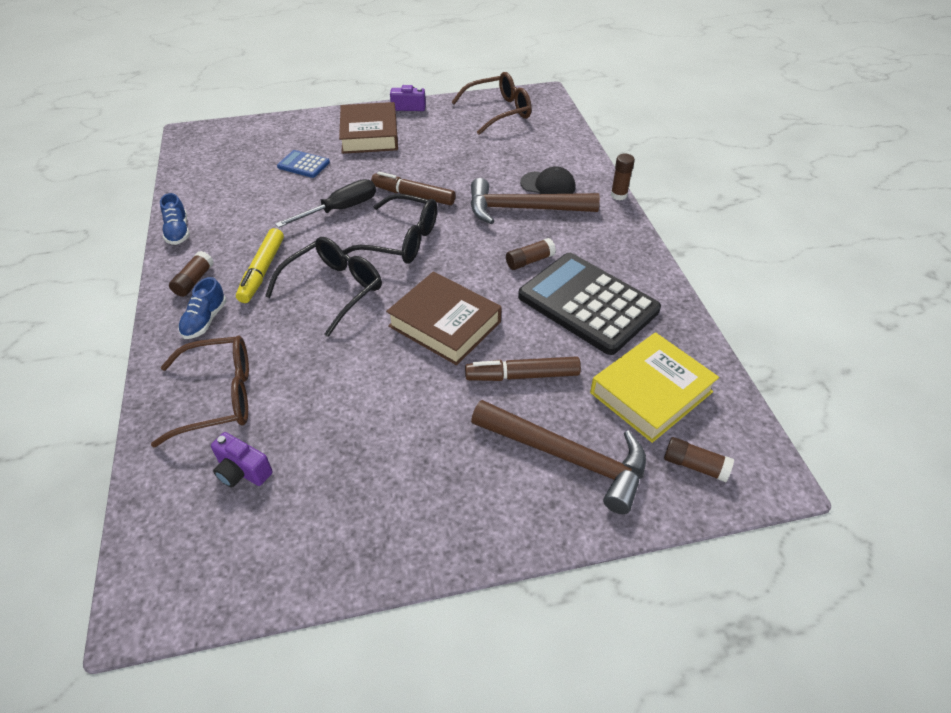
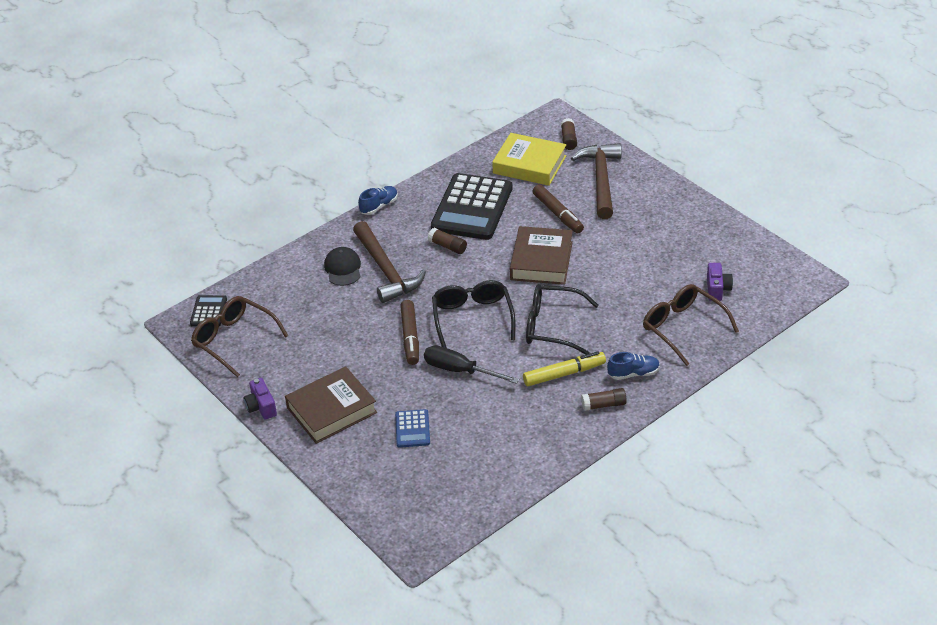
camera: 115 degrees left, 5 degrees down
(178, 231) = (560, 452): blue shoe -> blue shoe (379, 206)
(546, 108) = (208, 311): none -> black calculator
(618, 195) = (332, 228): brown glue stick -> none

